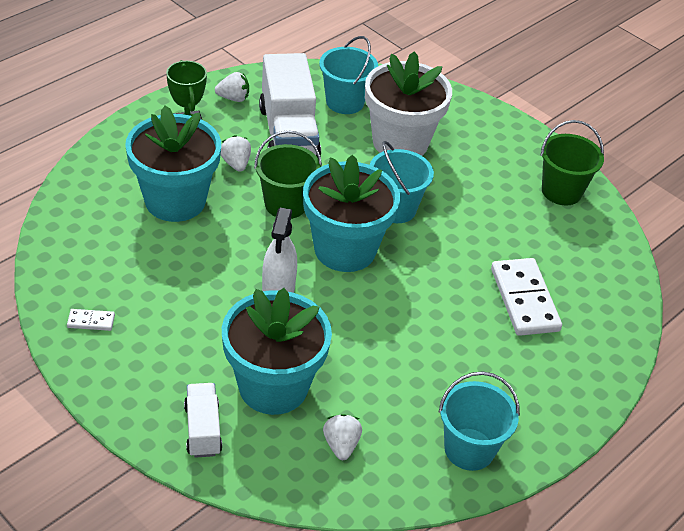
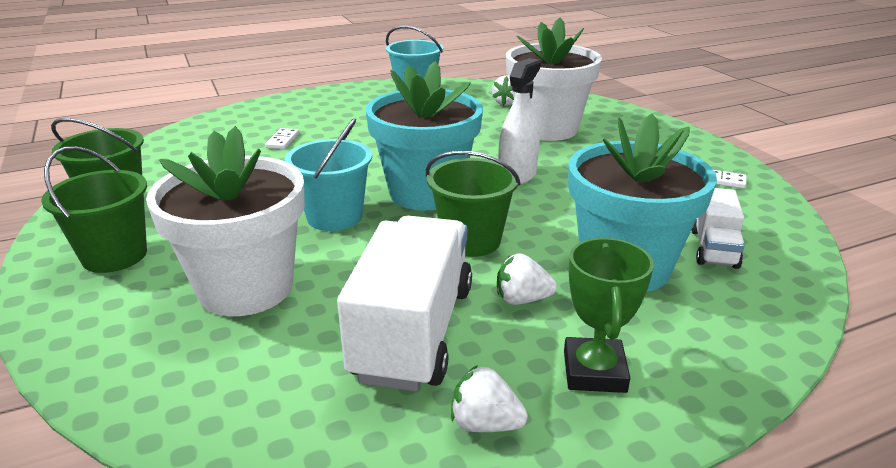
camera: 155 degrees left, 15 degrees down
(203, 430) = (611, 119): white truck -> white truck (713, 248)
(236, 164) = (522, 299): white strawberry -> white strawberry turned 90 degrees clockwise
(273, 386) = (547, 129): turquoise flower pot -> white flower pot
(345, 102) = (269, 373): turquoise bucket -> none
(501, 149) = (114, 256): none -> green bucket
(524, 300) = (283, 141): white domino -> white domino, size x0.45

